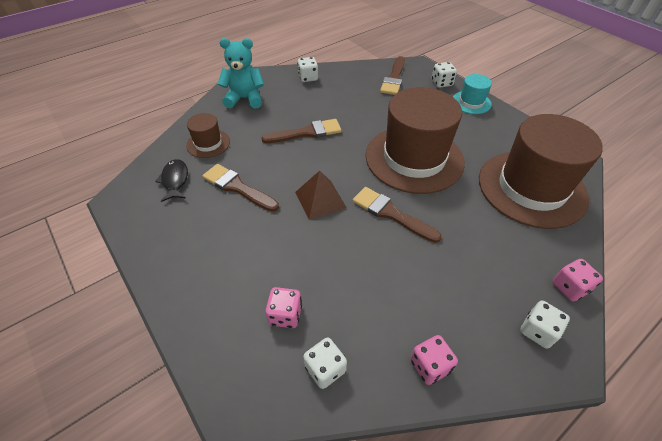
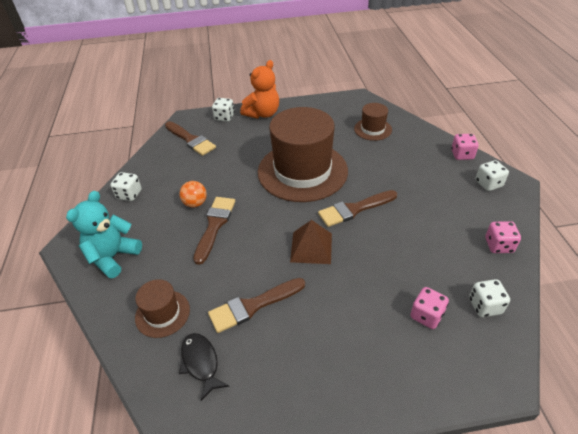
camera: 60 degrees left, 5 degrees down
(175, 180) = (201, 363): black fish -> black fish turned 45 degrees clockwise
(323, 112) = (195, 203): none -> orange ball
(471, 102) = (262, 114): turquoise hat -> orange teddy bear
(531, 188) = (373, 129): brown hat -> brown hat, size x0.46

